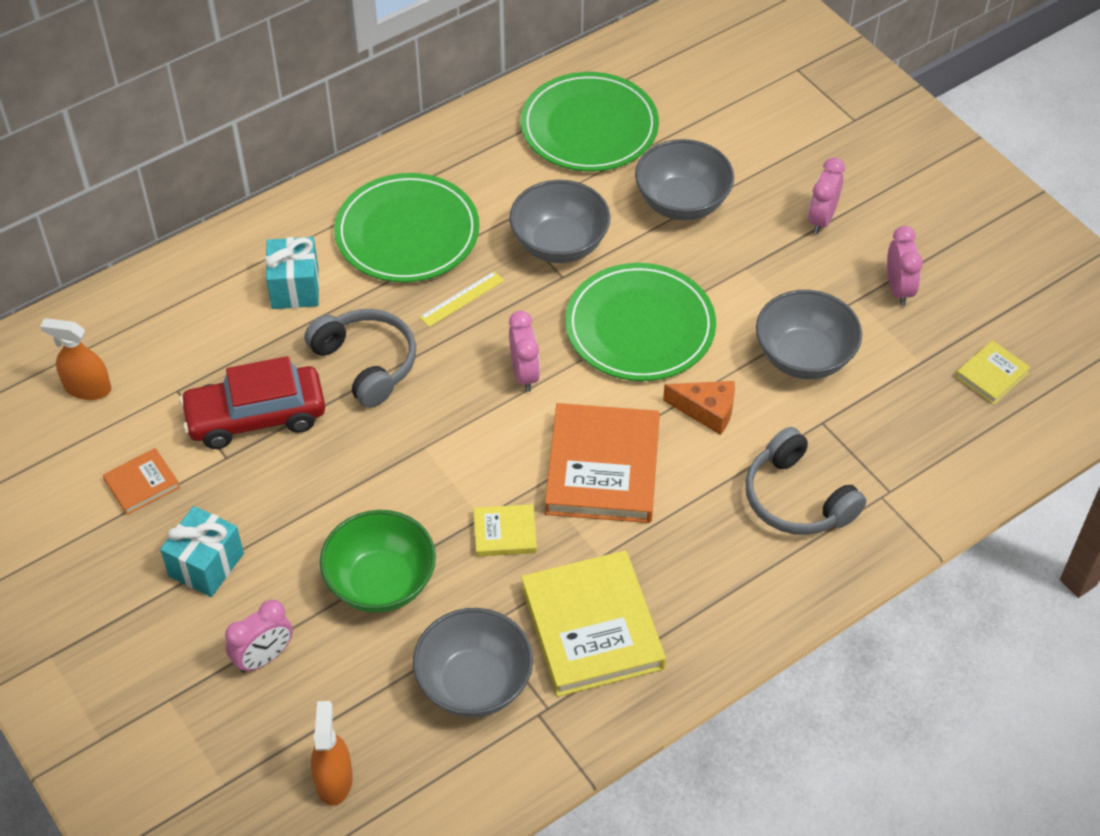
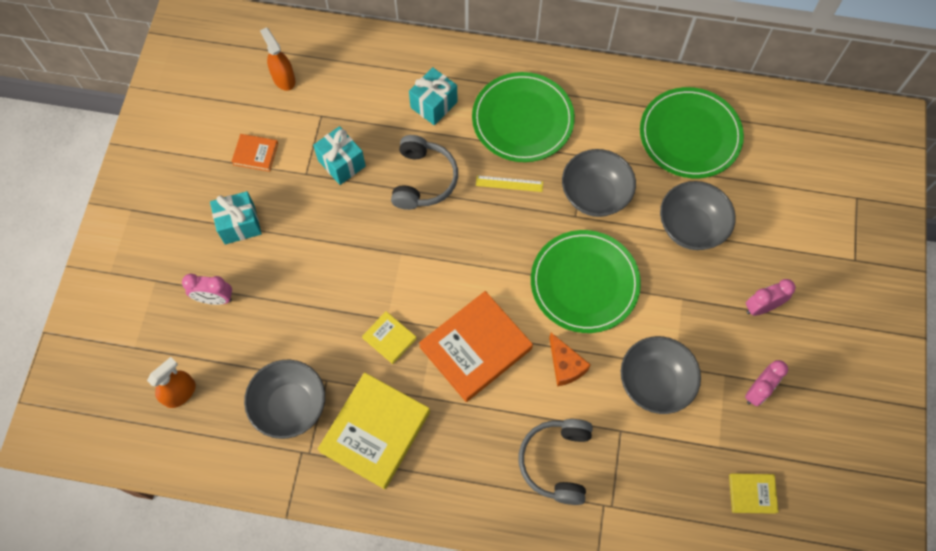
camera: 45 degrees right, 15 degrees up
(256, 417) = (341, 163): red car -> turquoise gift
(381, 583) = (305, 310): green bowl -> none
(524, 374) = (494, 256): pink clock -> none

